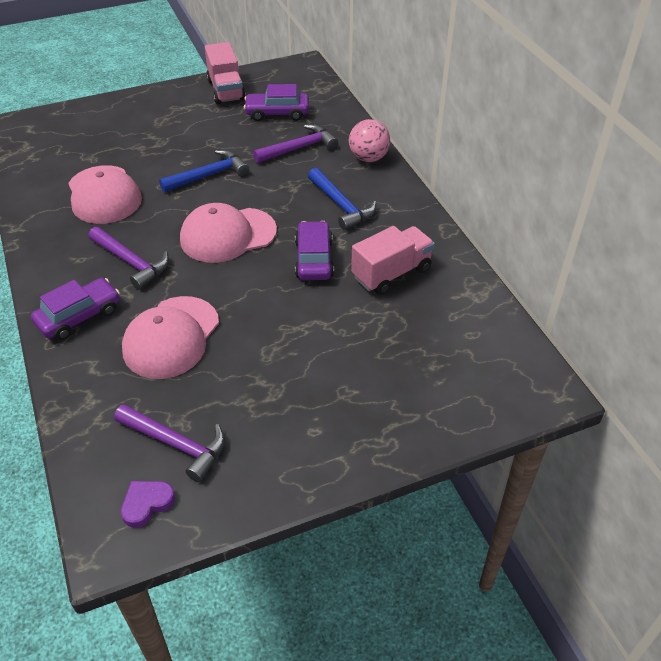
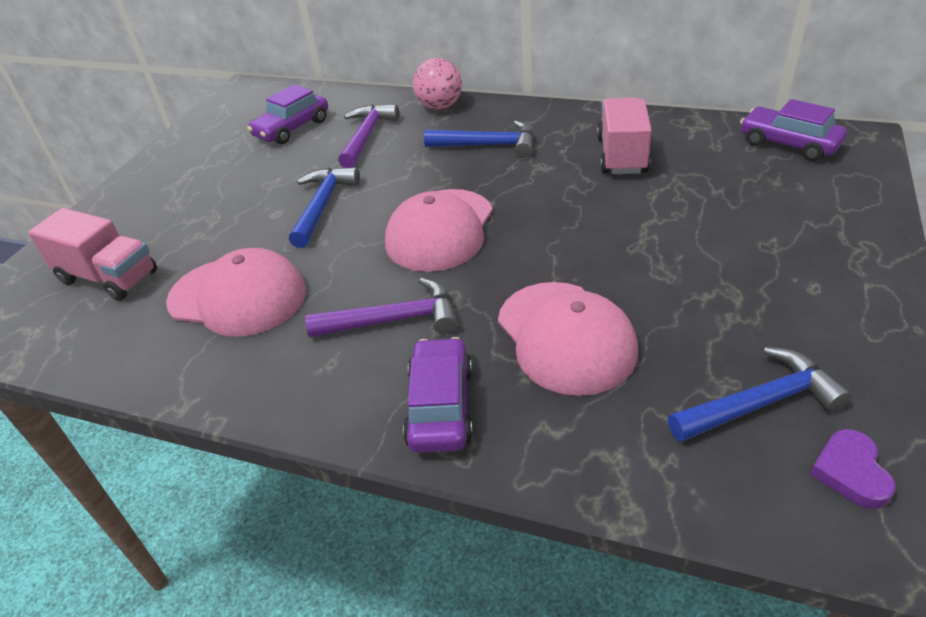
camera: 45 degrees left, 5 degrees down
(177, 444) = (760, 403): purple hammer -> blue hammer
(226, 90) = (201, 143): pink truck -> pink truck (109, 277)
(314, 259) = (548, 190): purple car -> purple car (788, 144)

